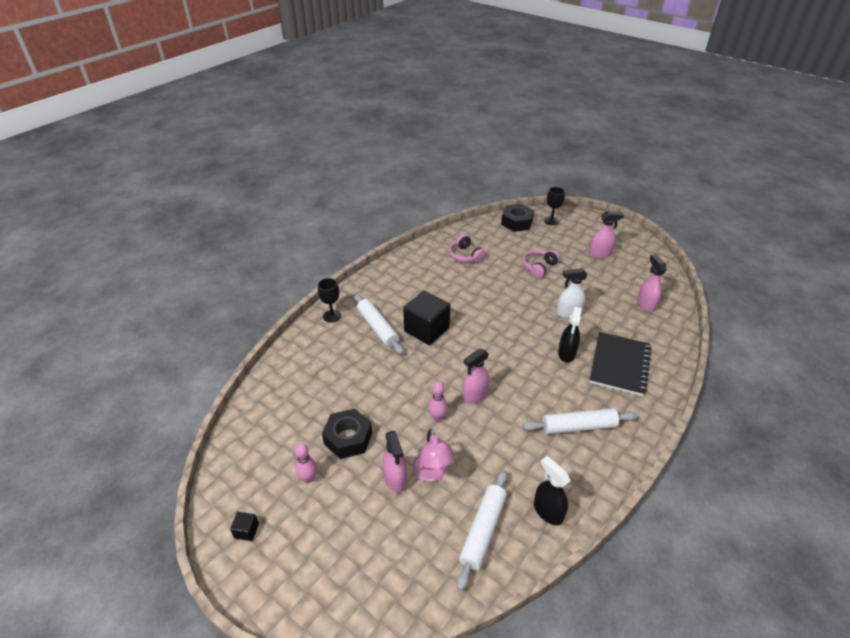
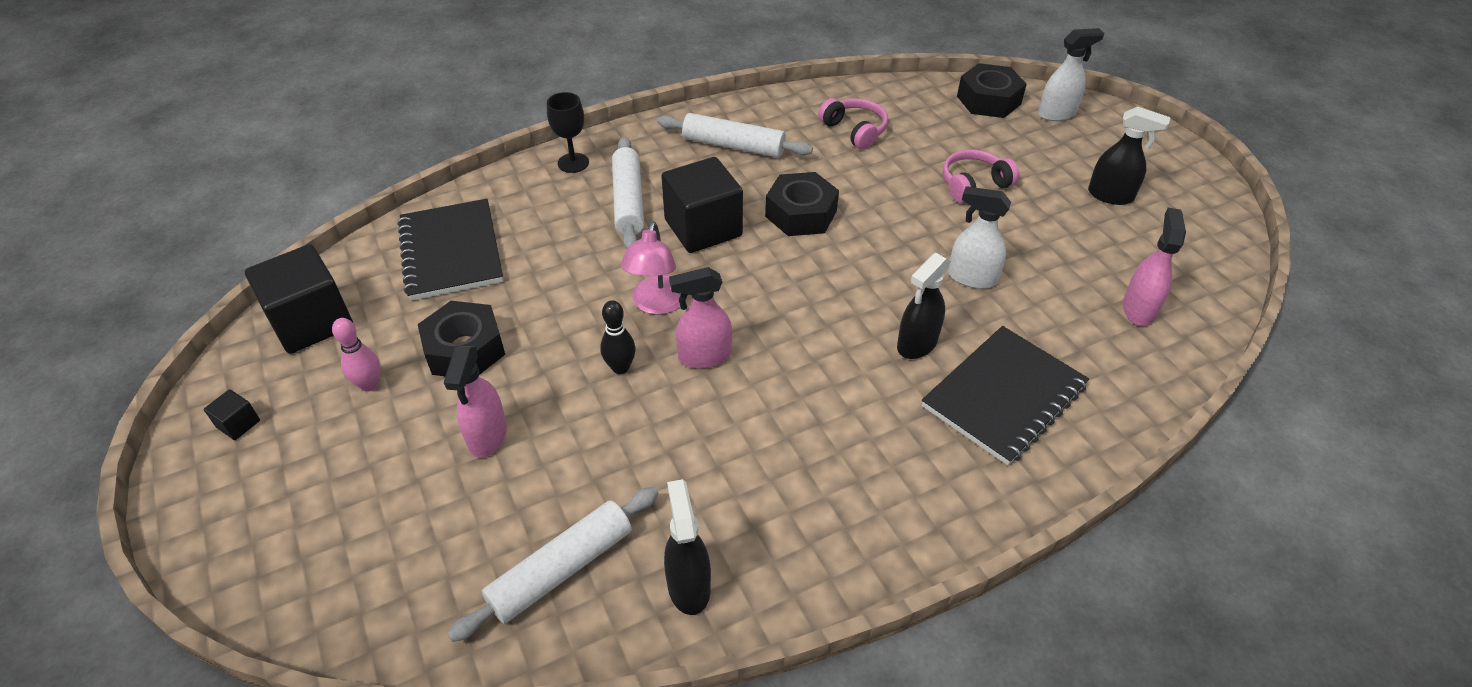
camera: 25 degrees right, 5 degrees up
(246, 456) = (311, 322): none -> black cube
(300, 387) = (451, 252): none -> black notebook
(432, 473) = (549, 449): pink lamp -> pink lamp (657, 304)
(437, 417) = (620, 367): pink bowling pin -> black bowling pin
(465, 256) = (855, 130): pink headphones -> pink headphones turned 150 degrees clockwise
(469, 307) = (801, 214): none -> black nut
(551, 221) = (1057, 114): black goblet -> white spray bottle
(578, 427) = (847, 472): white rolling pin -> white rolling pin (733, 146)
(600, 254) = (1110, 196): pink spray bottle -> black spray bottle

